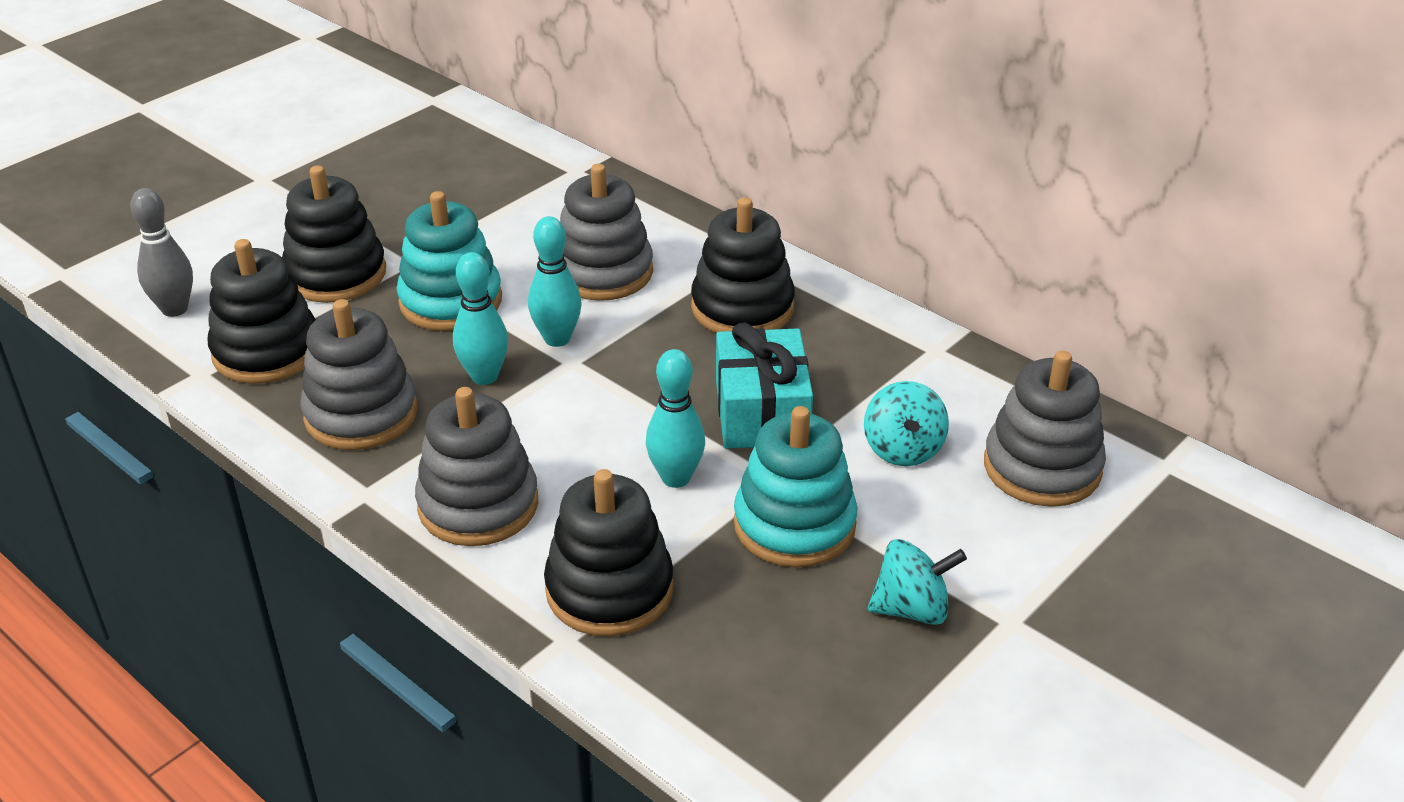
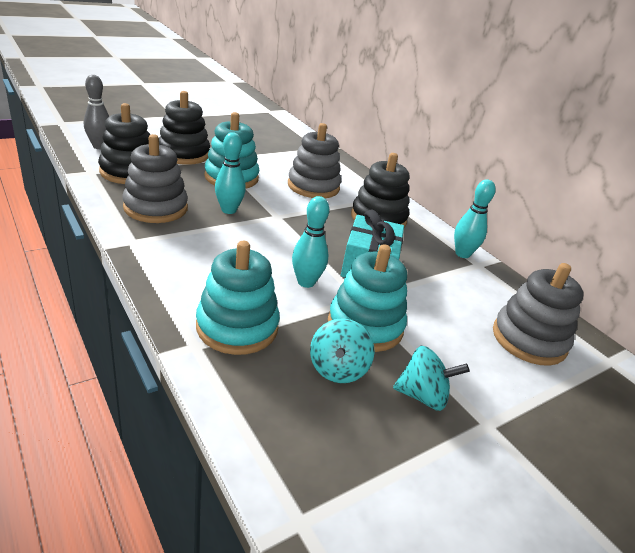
camera: 10 degrees right, 5 degrees down
(478, 505) = (189, 263): grey stacking toy -> none
(557, 339) = (275, 205): turquoise bowling pin -> turquoise bowling pin (462, 254)
(609, 589) = (237, 327): black stacking toy -> turquoise stacking toy
(903, 449) = (445, 306): turquoise spinning top -> turquoise spinning top (337, 369)

